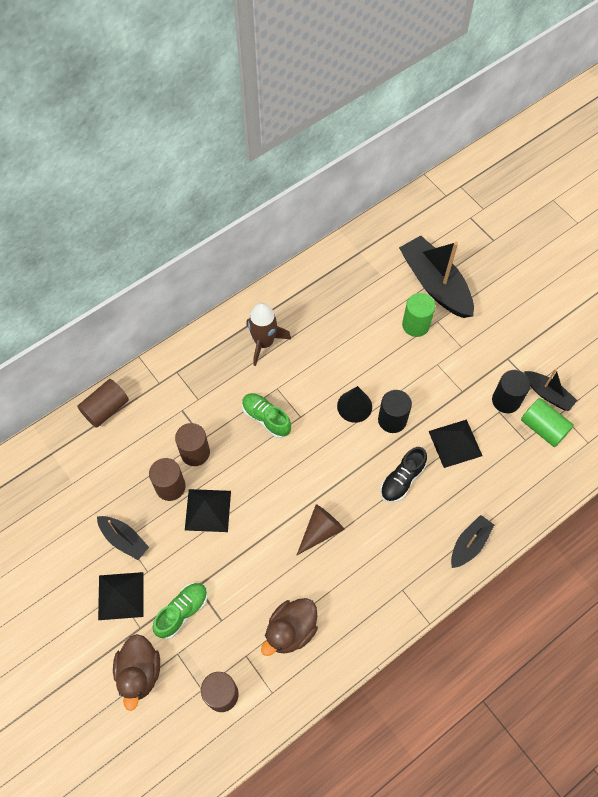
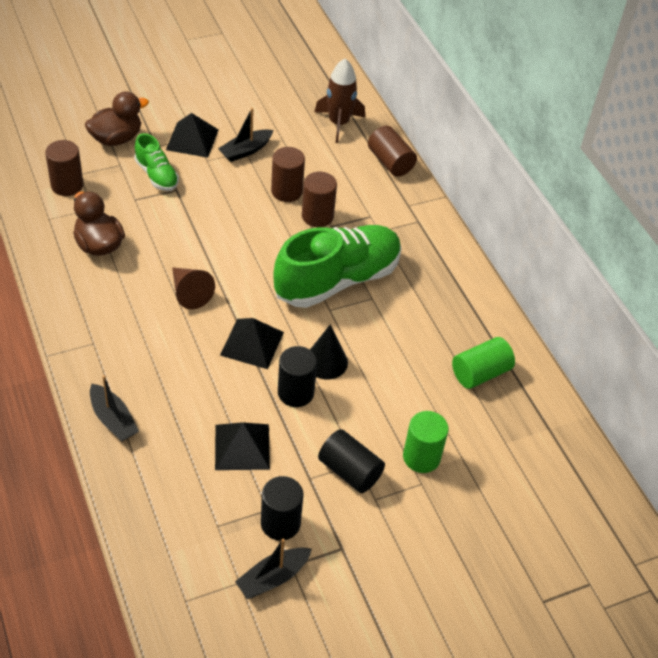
camera: 100 degrees right, 15 degrees down
(139, 672) = (116, 139): brown duck -> brown duck turned 135 degrees clockwise
(208, 510) = (250, 213): black pyramid -> black pyramid (252, 343)
(264, 342) = (435, 301): brown rocket -> brown rocket (339, 123)
(266, 418) = (337, 280): green shoe -> green shoe, size x2.04
(402, 479) = (217, 380): black shoe -> none
(435, 284) = (480, 499): black boat -> none
(446, 367) = (349, 471): none -> black cylinder
(543, 428) = (226, 553): green cylinder -> green cylinder (480, 373)

